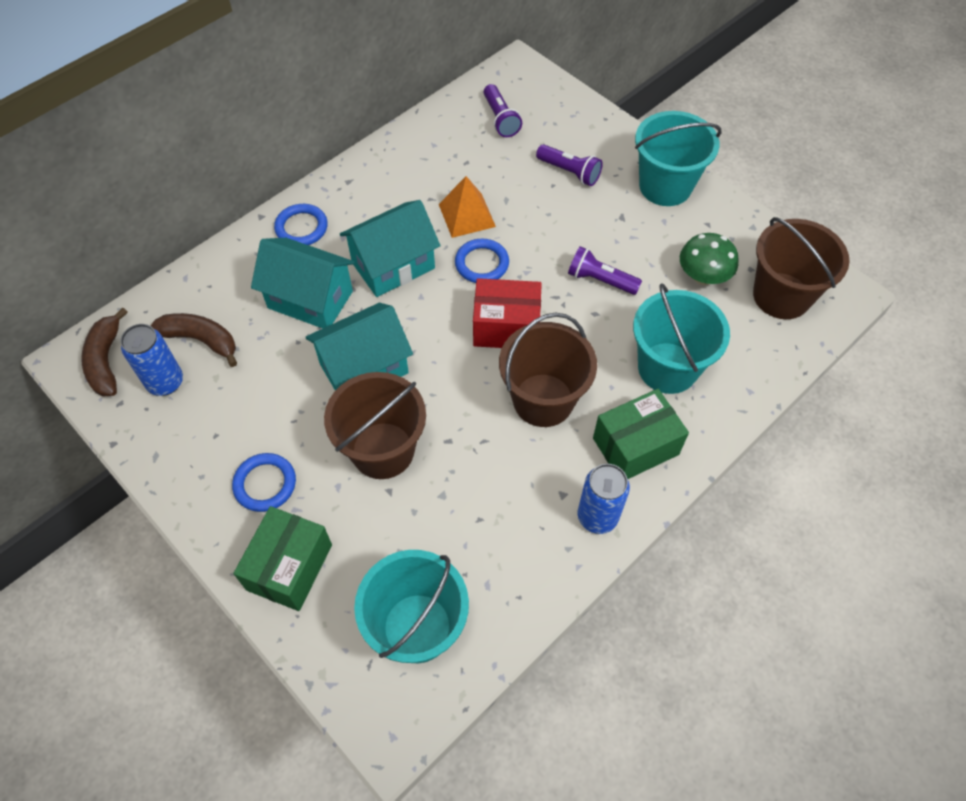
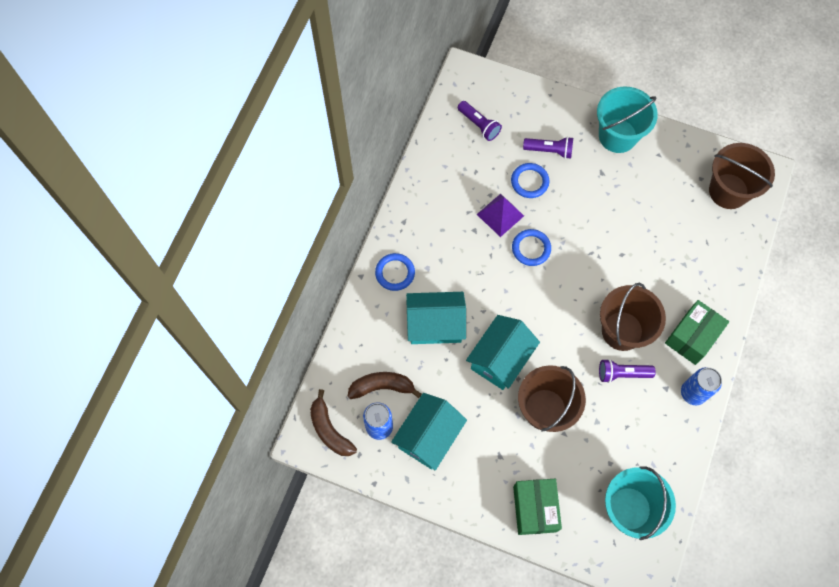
camera: 25 degrees left, 10 degrees up
(265, 484) = (487, 464): blue ring -> blue ring (529, 182)
(393, 265) = (474, 275): turquoise house -> turquoise house (429, 437)
(467, 215) = (500, 215): orange pyramid -> purple pyramid
(506, 327) = (572, 289): red box -> none
(600, 280) = (612, 228): purple flashlight -> purple flashlight (622, 373)
(667, 368) = (684, 274): turquoise bucket -> none
(703, 276) = (674, 197): green mushroom -> none

